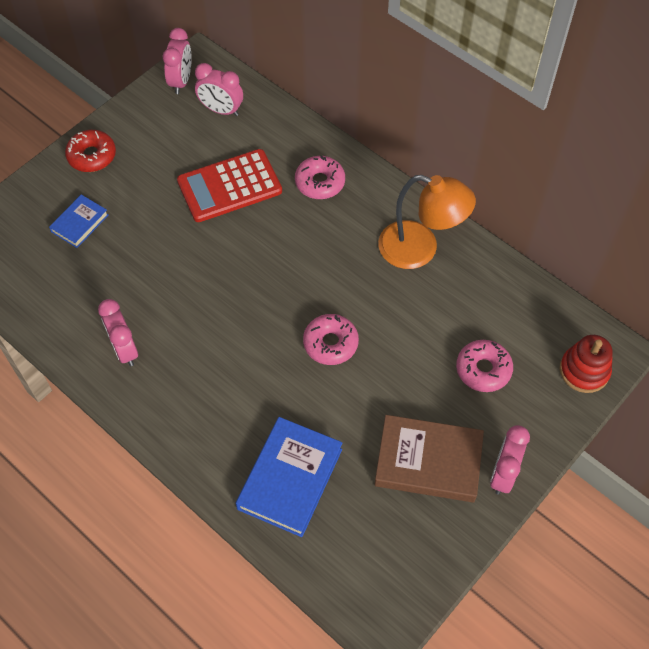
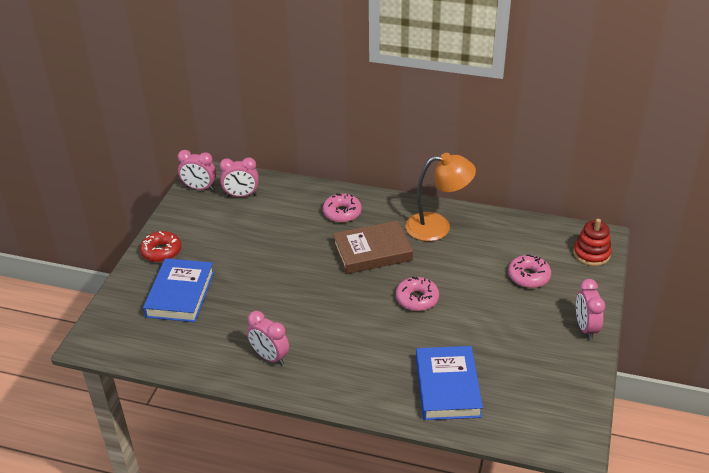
camera: 25 degrees left, 20 degrees down
(79, 223) = (180, 294): blue book -> blue book, size x1.80
(181, 81) = (199, 188): pink clock -> pink clock turned 120 degrees clockwise
(229, 186) = (279, 236): red calculator -> none
(428, 462) = (532, 340): brown book -> brown book (372, 251)

